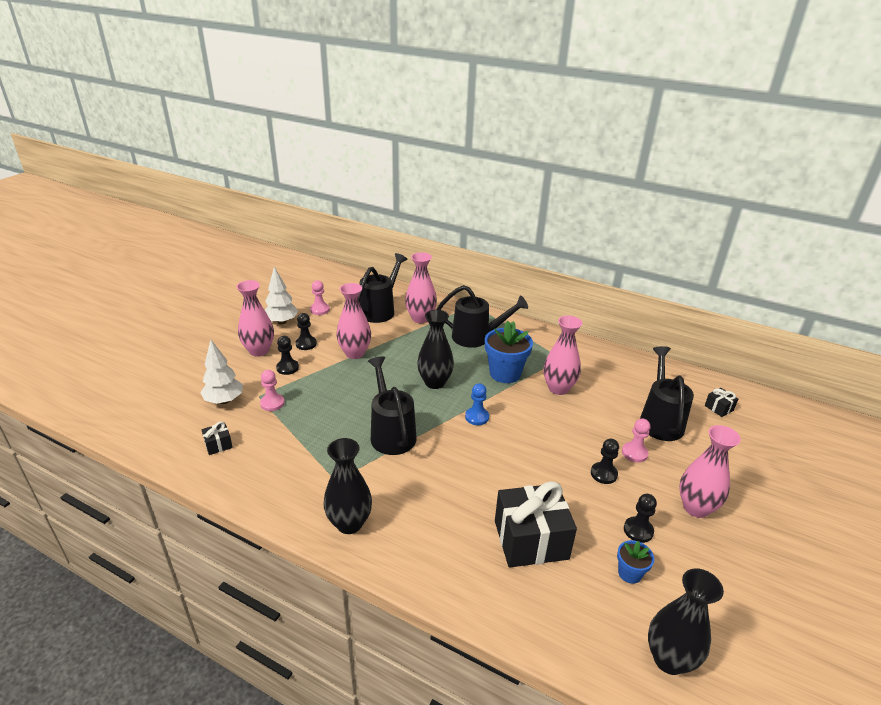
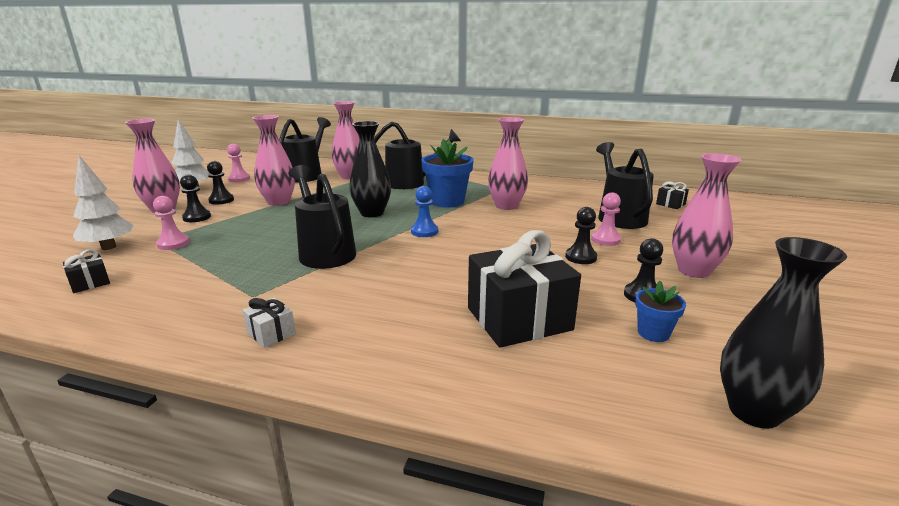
camera: 10 degrees left, 10 degrees down
(349, 523) = (271, 333): black vase -> white gift

